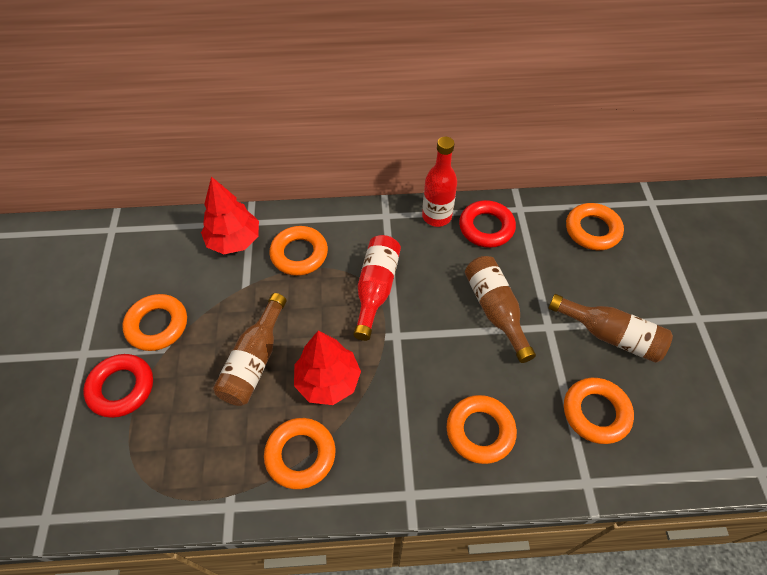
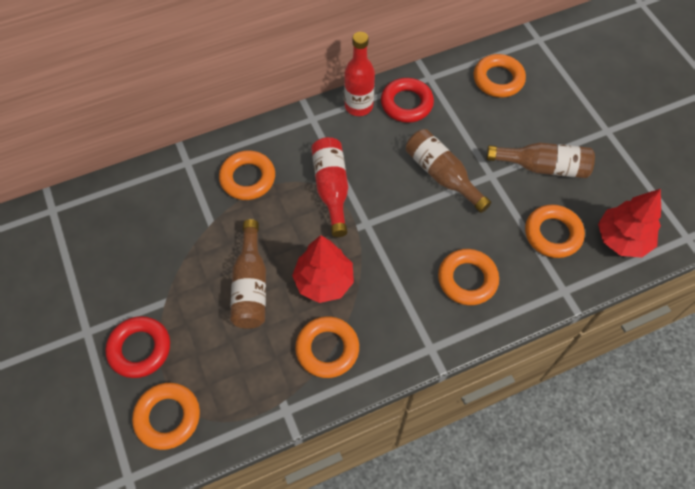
camera: 20 degrees left, 5 degrees up
(157, 325) = (145, 284): orange ring -> orange ring (168, 417)
(234, 240) = (180, 184): red tree -> red tree (622, 239)

